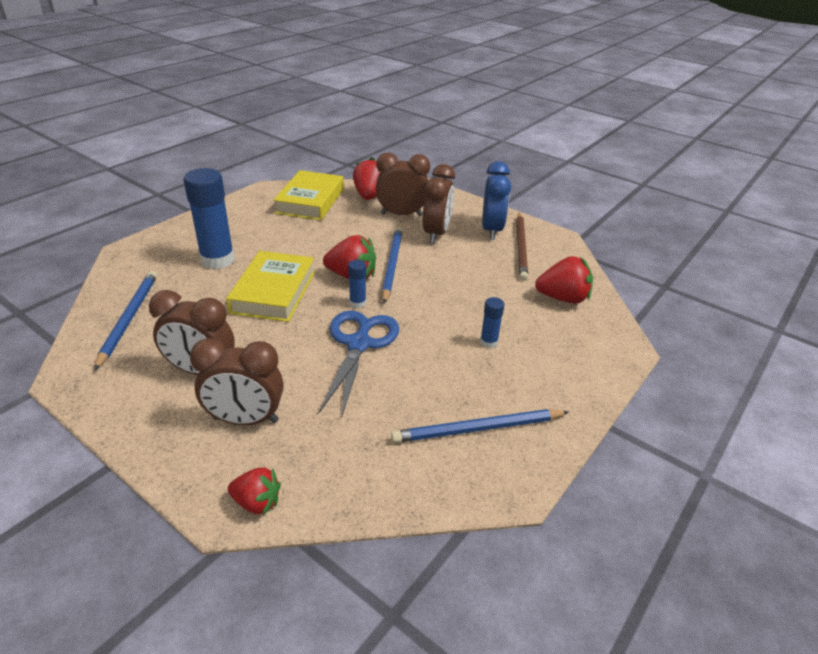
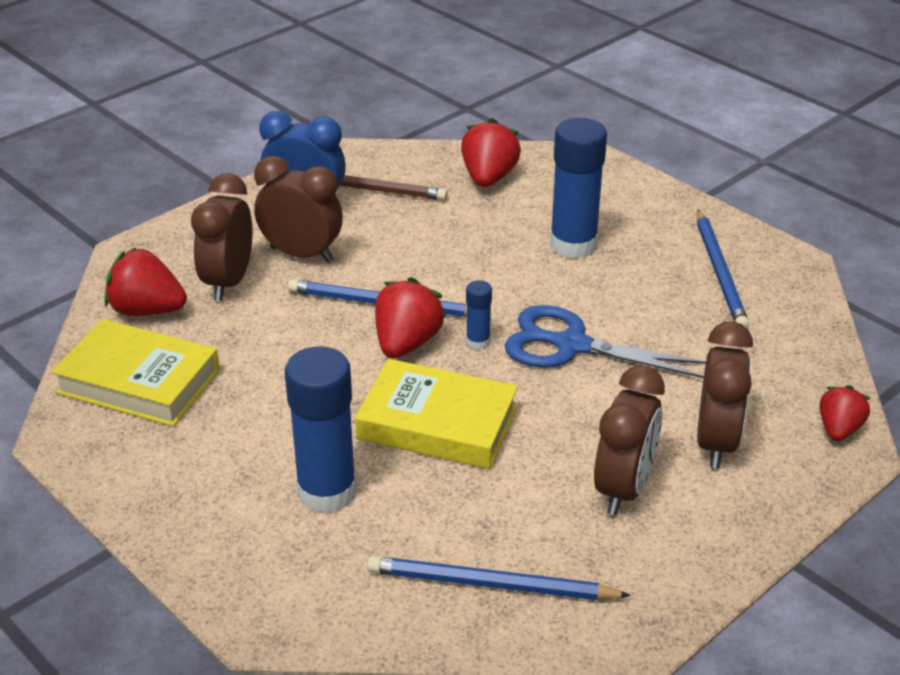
camera: 80 degrees left, 0 degrees up
(488, 342) = (573, 245): blue glue stick -> blue glue stick, size x2.13

